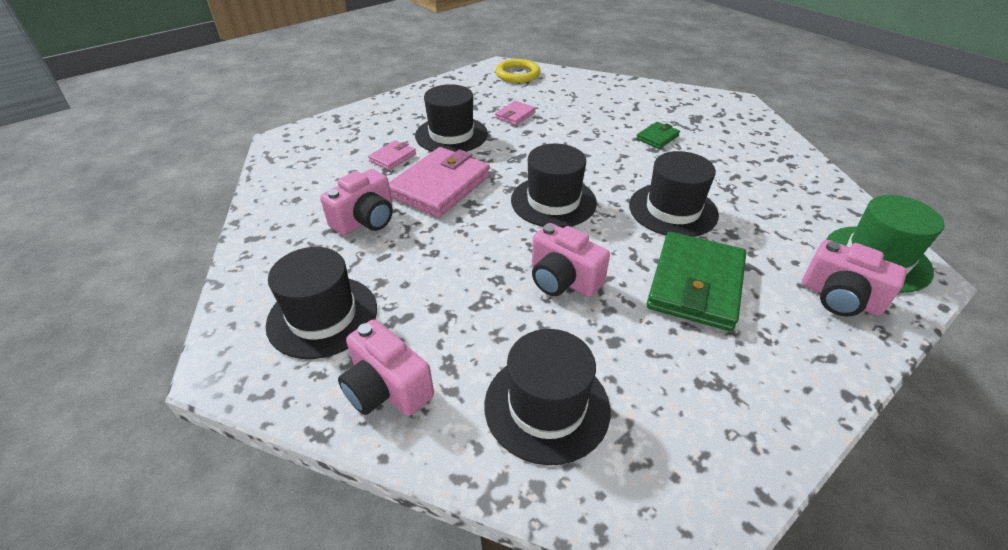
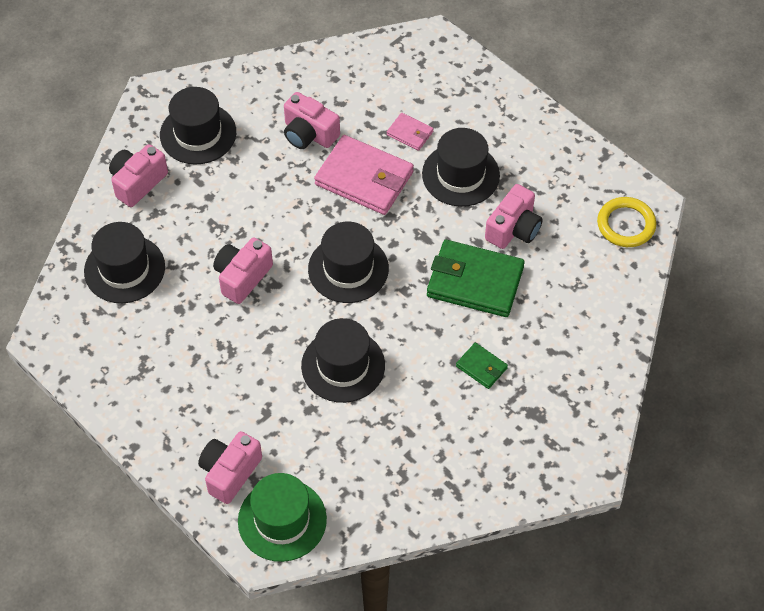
camera: 85 degrees right, 15 degrees up
(515, 115) = (513, 229): pink wallet -> pink camera
(695, 284) = (241, 369): green wallet -> green wallet (475, 282)

